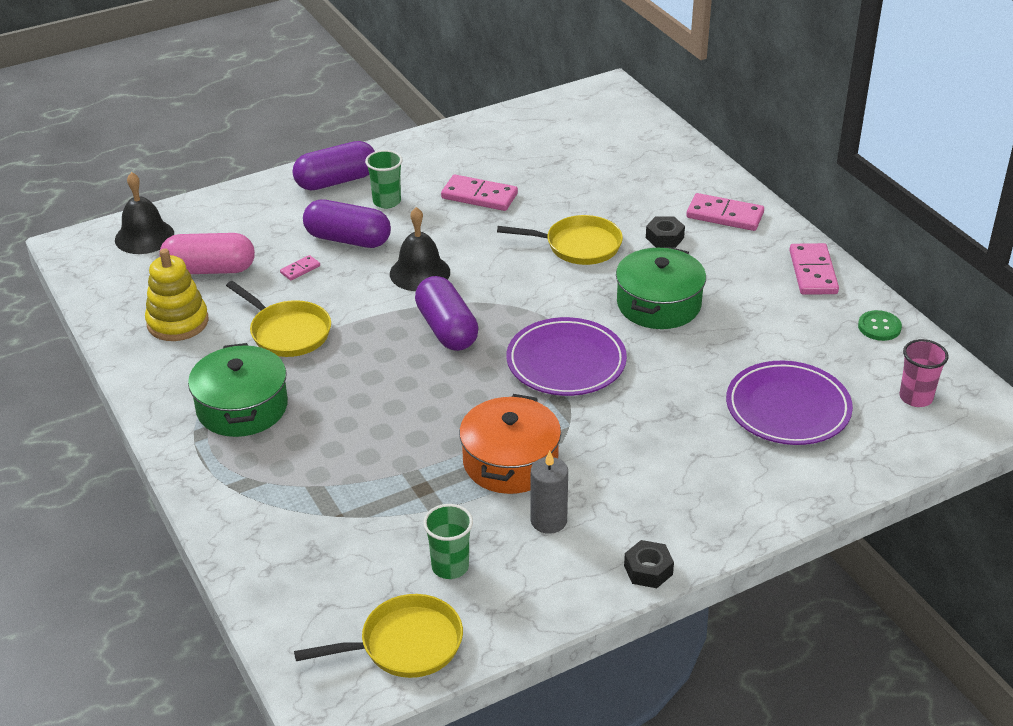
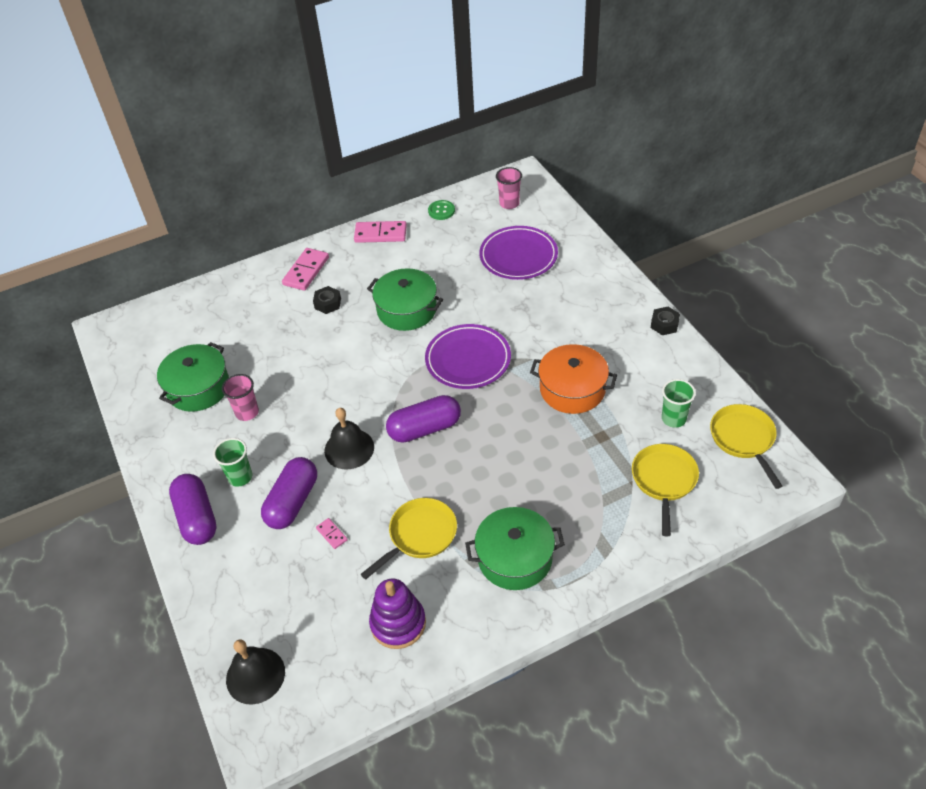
camera: 85 degrees left, 10 degrees up
(178, 322) = (398, 623): yellow stacking toy -> purple stacking toy
(209, 270) = (321, 607): pink capsule -> none
(479, 196) = (247, 412): pink domino -> pink cup
(518, 159) = (198, 388): none -> green pot
(548, 521) = (627, 369): grey candle -> none
(578, 246) = (329, 351): yellow pan -> yellow pan (664, 481)

